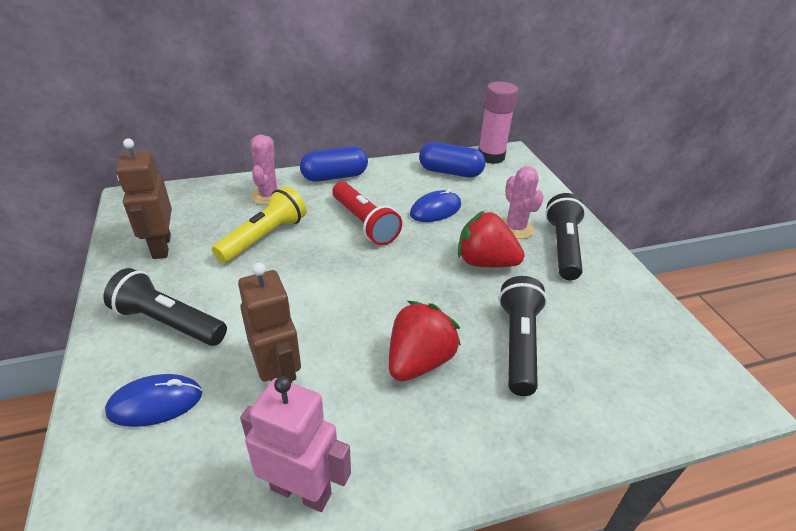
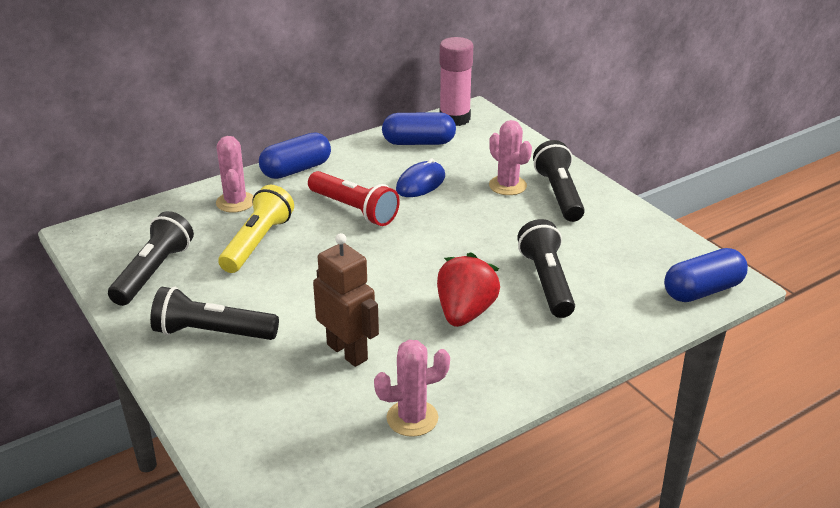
camera: 15 degrees left, 5 degrees down
(155, 403) = (246, 392): blue mouse -> none
(161, 247) = (153, 272): brown robot -> black flashlight
(301, 491) = (412, 418): pink robot -> pink cactus
(485, 262) = (490, 222): red strawberry -> none
(694, 399) = (702, 290): none -> blue capsule

